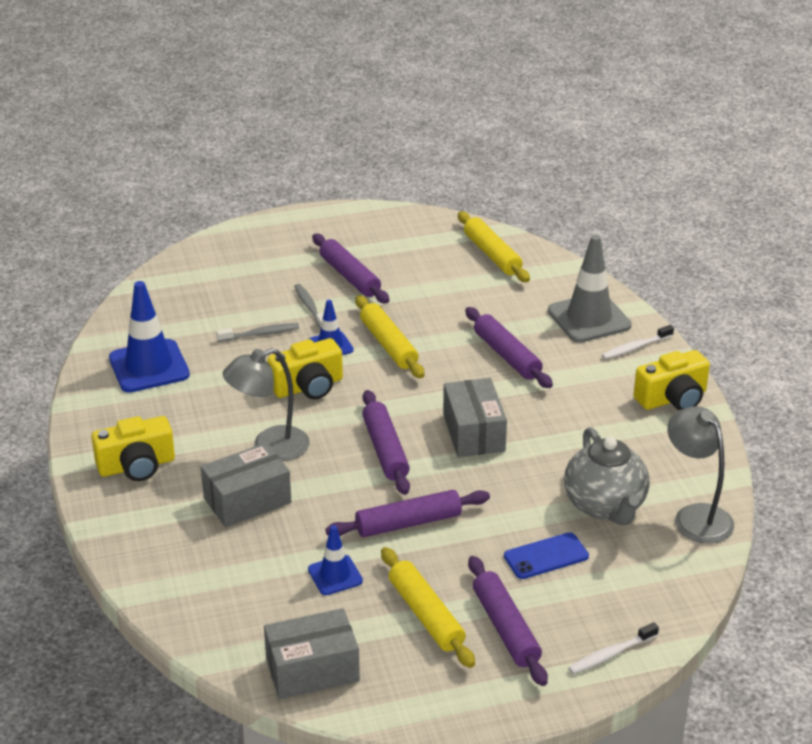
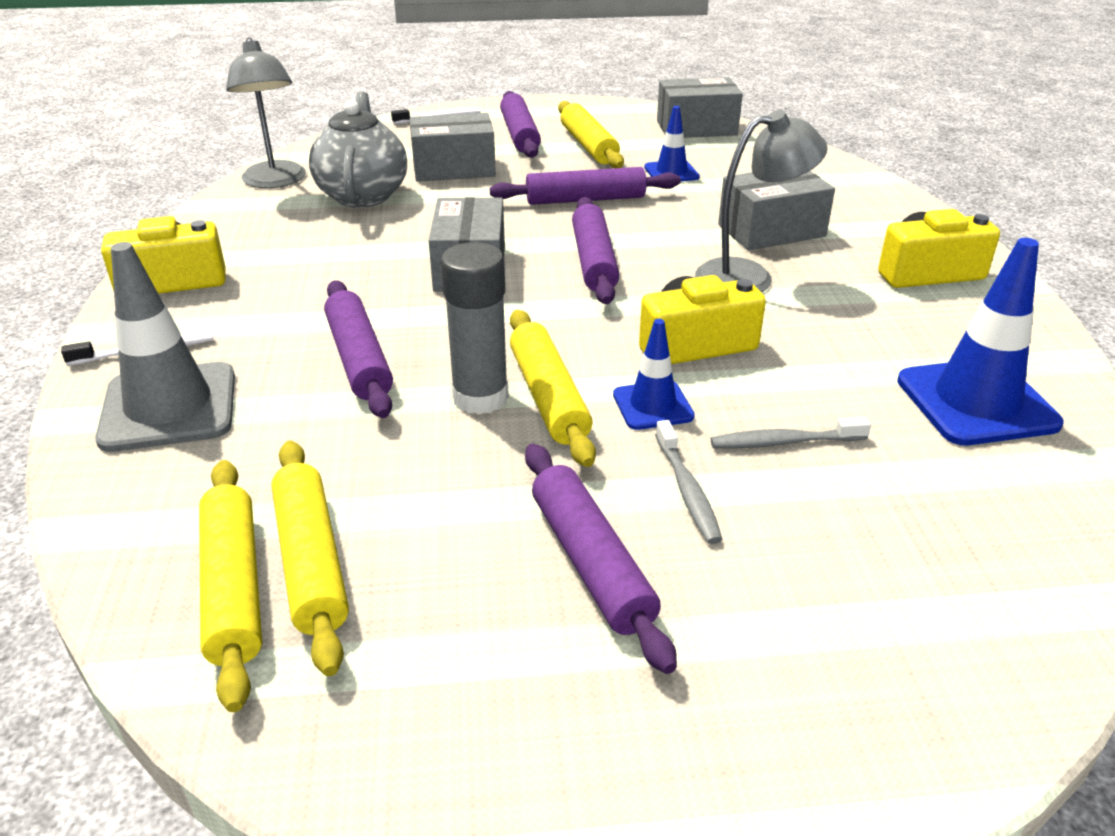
camera: 170 degrees left, 0 degrees up
(426, 340) = (480, 397): none -> grey glue stick
(467, 265) = (311, 562): none -> yellow rolling pin
(546, 556) = (454, 168): blue phone -> grey box

